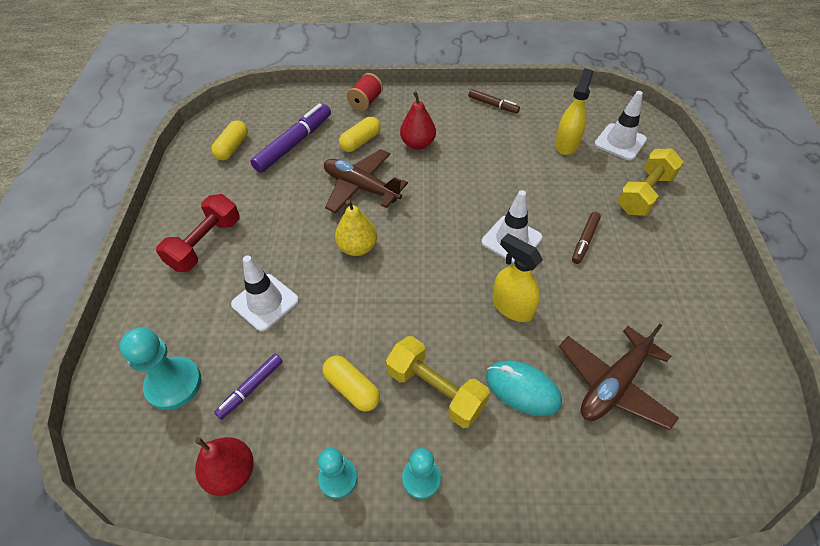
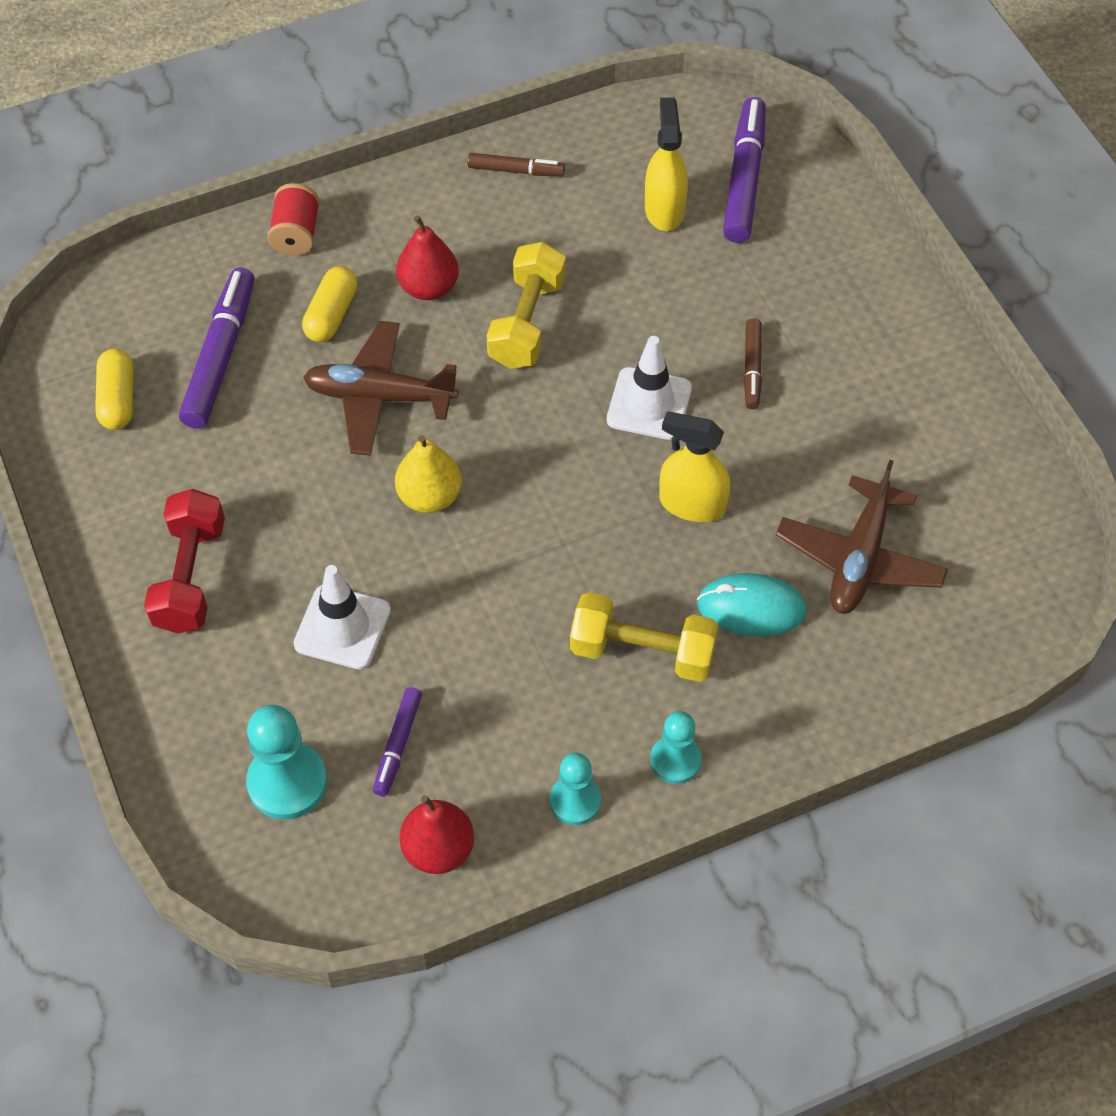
camera: 25 degrees left, 5 degrees up
(352, 388) = (533, 692): yellow capsule -> none
(620, 142) = (744, 178): white traffic cone -> purple marker
(644, 194) = (809, 261): yellow dumbbell -> yellow dumbbell (527, 322)

